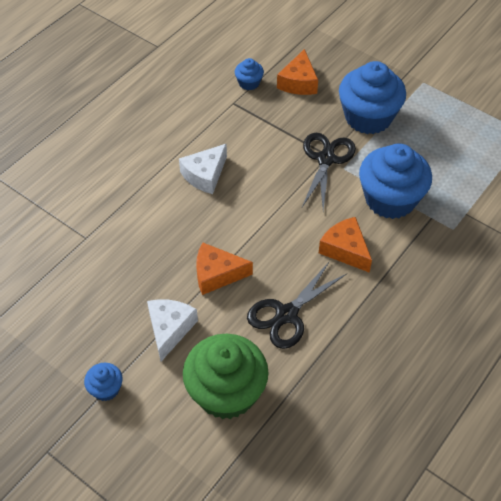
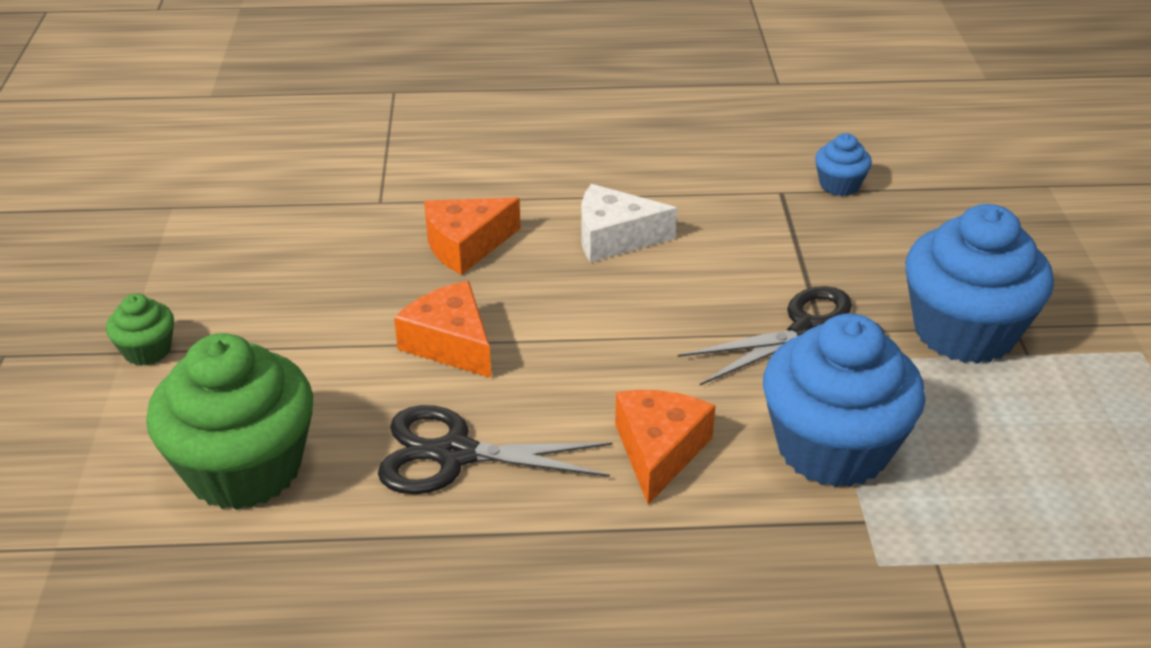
camera: 50 degrees right, 15 degrees down
(106, 389) = (147, 350): blue cupcake -> green cupcake
(170, 329) = (304, 352): white cheese -> none
(298, 82) = (916, 227): orange cheese -> orange cheese (466, 245)

